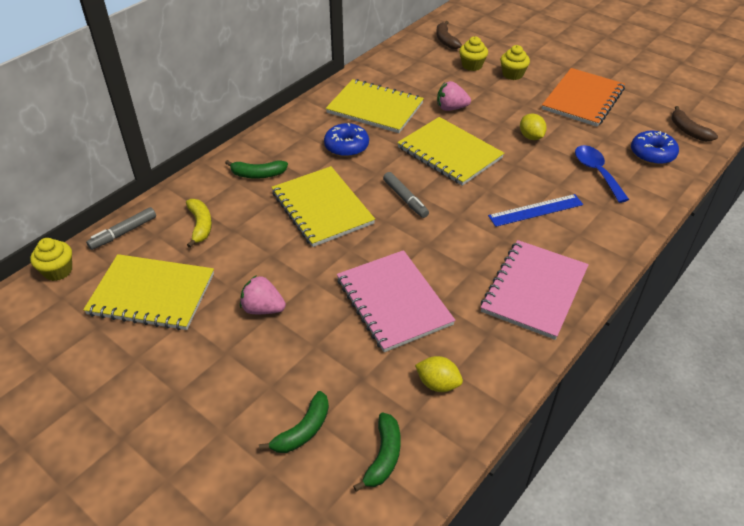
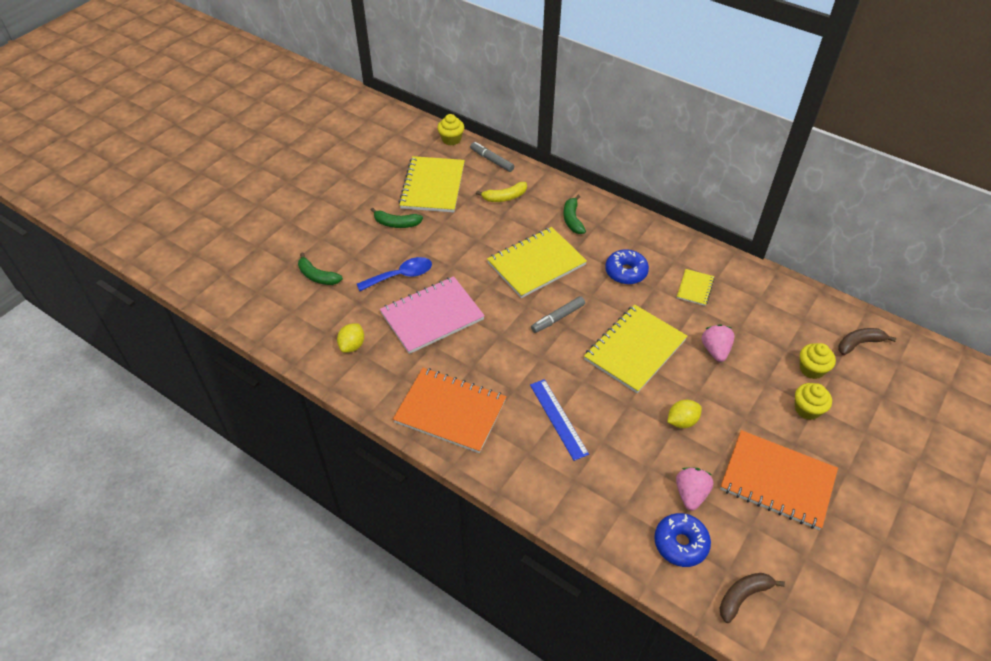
camera: 85 degrees right, 5 degrees up
(263, 308) = (422, 243): pink strawberry -> pink strawberry (690, 494)
(375, 108) = (695, 288): yellow notebook -> yellow notebook, size x0.48
(383, 456) = (295, 318): green banana -> green banana (396, 223)
(534, 290) = (450, 411): pink notebook -> orange notebook
(596, 172) = (632, 479): blue spoon -> blue spoon (401, 276)

